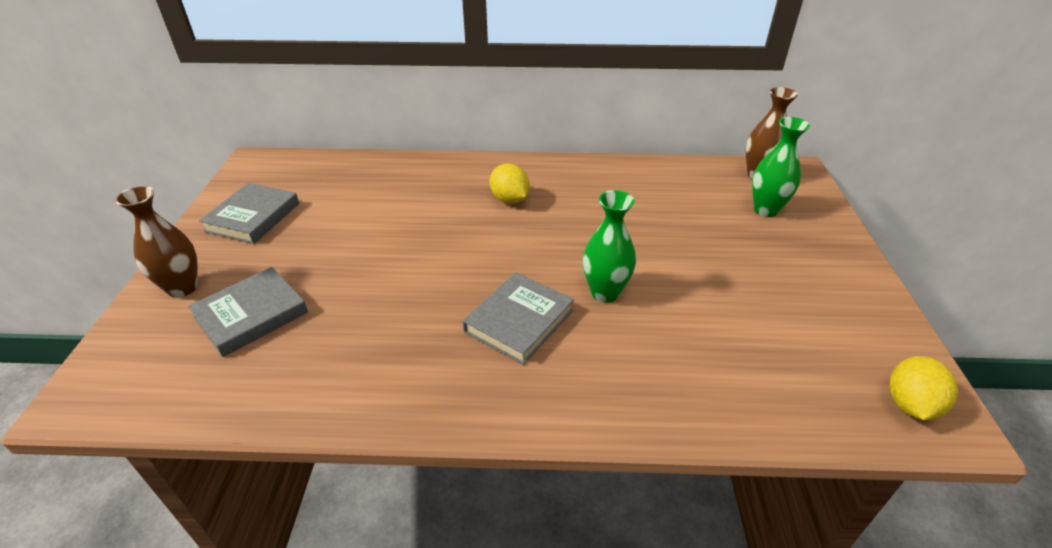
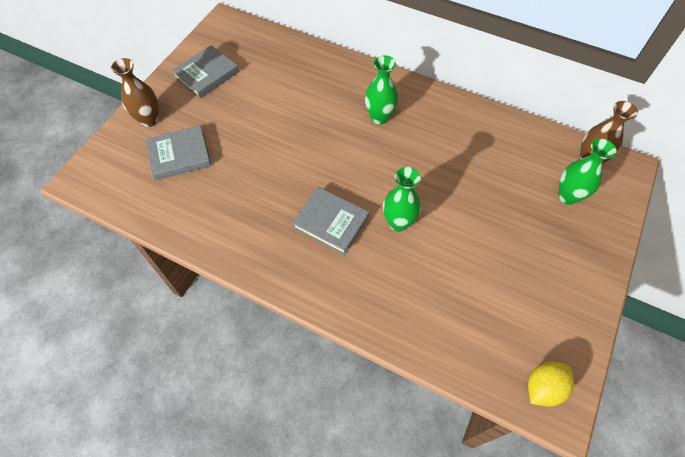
camera: 25 degrees right, 20 degrees up
(510, 199) = (379, 117): yellow lemon -> green vase
(519, 321) = (331, 222): grey book -> grey book turned 60 degrees clockwise

